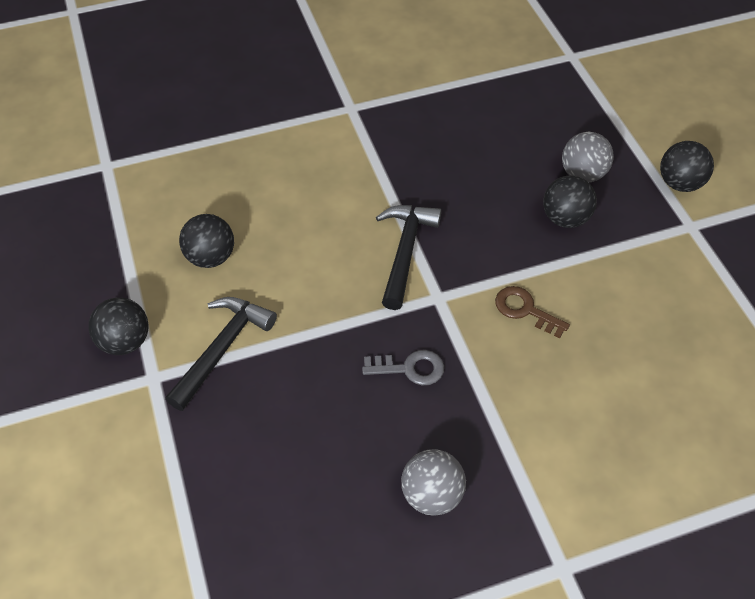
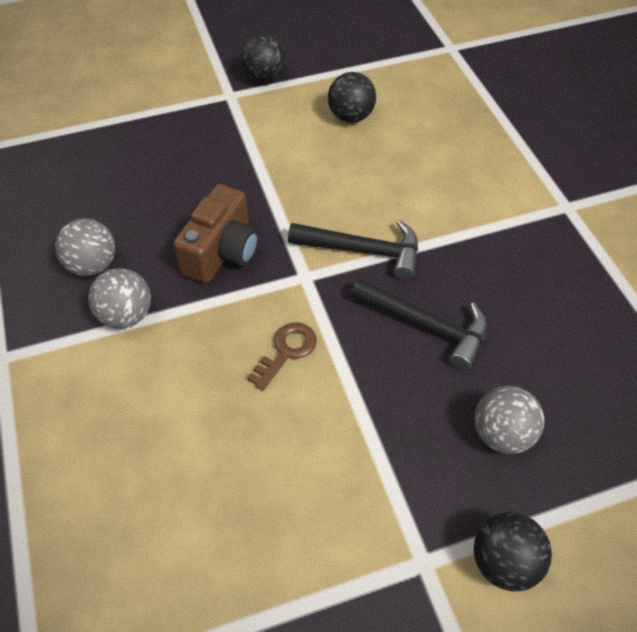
camera: 90 degrees right, 0 degrees up
(222, 348) = (254, 130): black hammer -> black hammer (426, 326)
(410, 368) = (222, 252): grey key -> brown camera
(497, 449) = (126, 315): none -> grey ball
(565, 218) = (423, 405): black ball -> none

